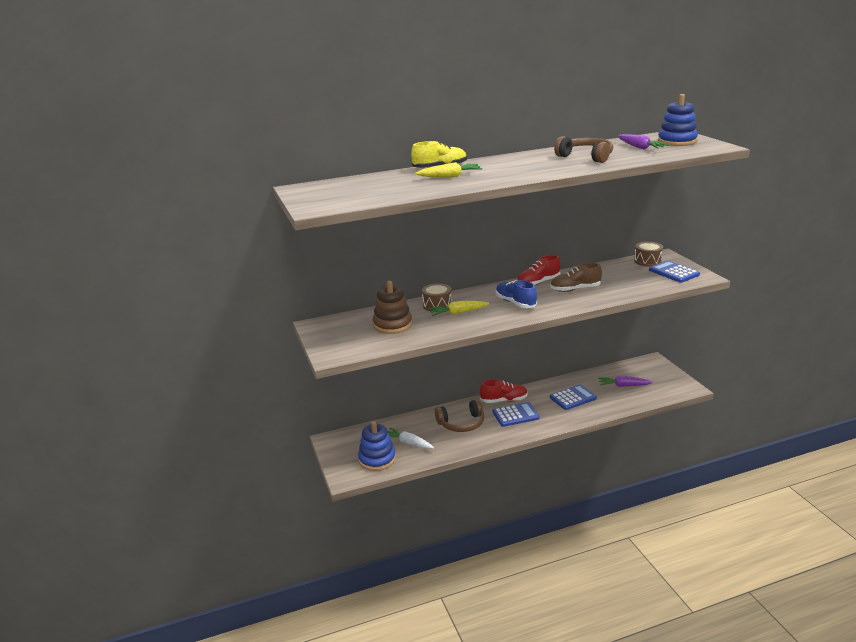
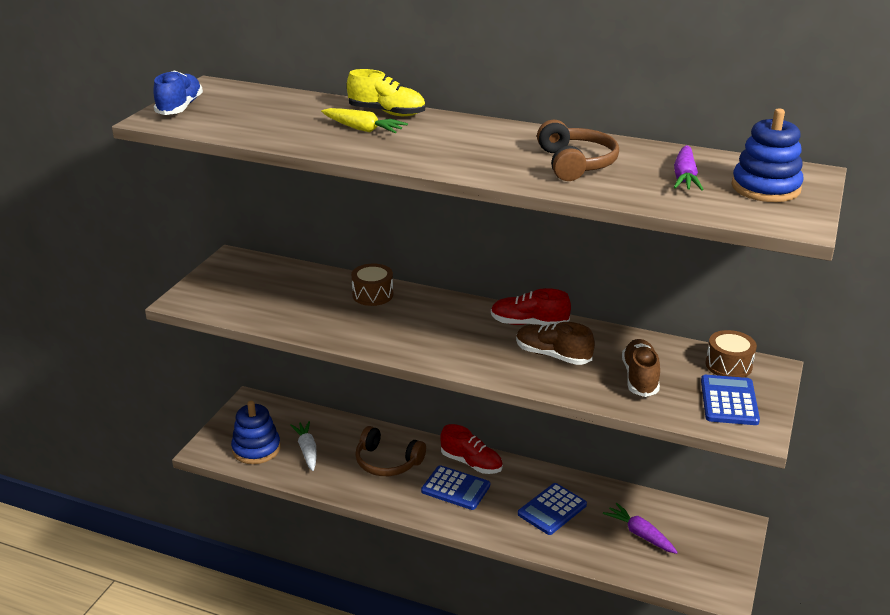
camera: 40 degrees right, 5 degrees up
(392, 325) = (291, 295): brown stacking toy -> none
(458, 313) = (373, 316): yellow carrot -> none
(515, 303) = (452, 336): blue shoe -> blue shoe (180, 107)
(573, 398) = (552, 509): blue calculator -> blue calculator turned 120 degrees clockwise
(626, 280) = (640, 378): none -> brown shoe

